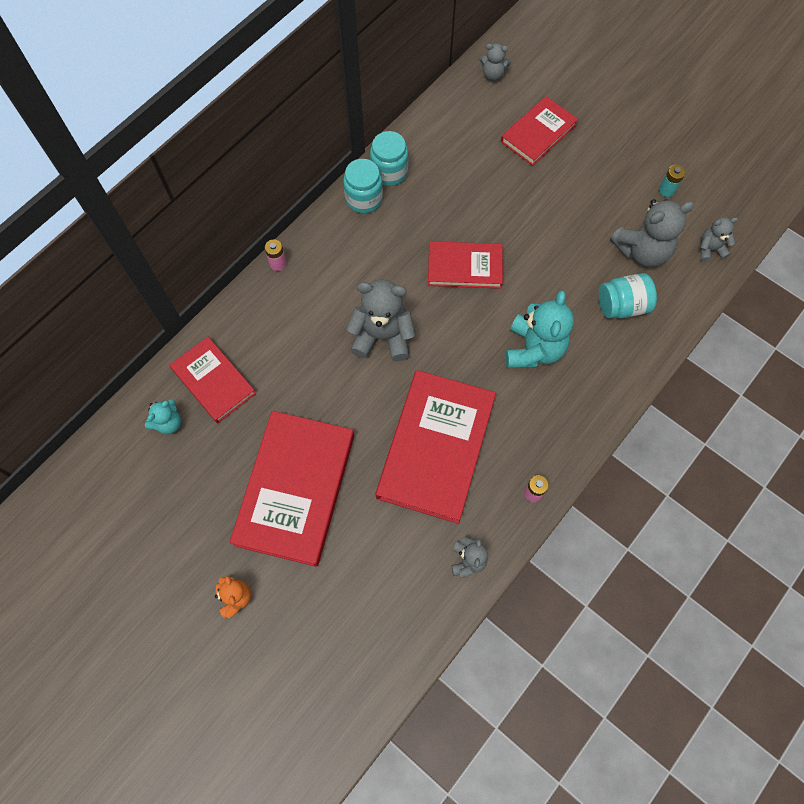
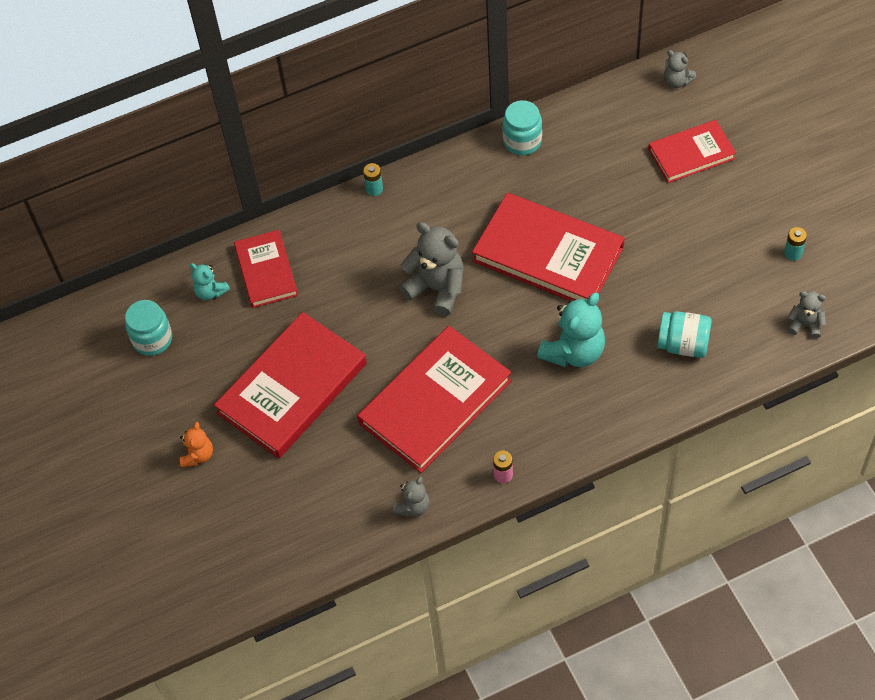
camera: 30 degrees right, 10 degrees down
(168, 423) = (210, 292): turquoise teddy bear -> turquoise teddy bear turned 60 degrees clockwise
(278, 263) = (374, 189): pink battery -> turquoise battery
(364, 199) = (485, 158): turquoise jar -> turquoise jar (152, 339)
(464, 267) = (548, 254): red book -> red book, size x1.70
(642, 251) = (733, 301): grey teddy bear -> none

